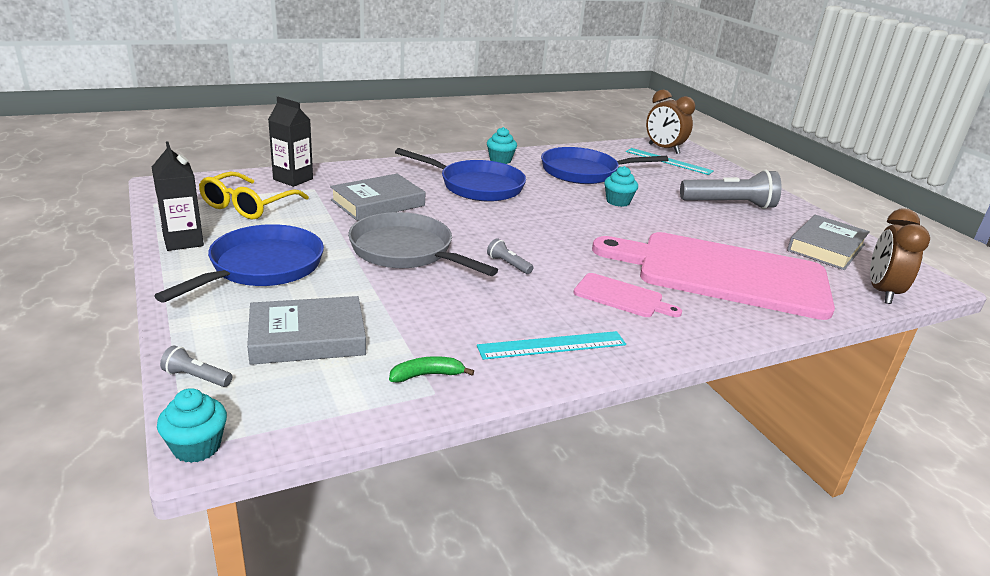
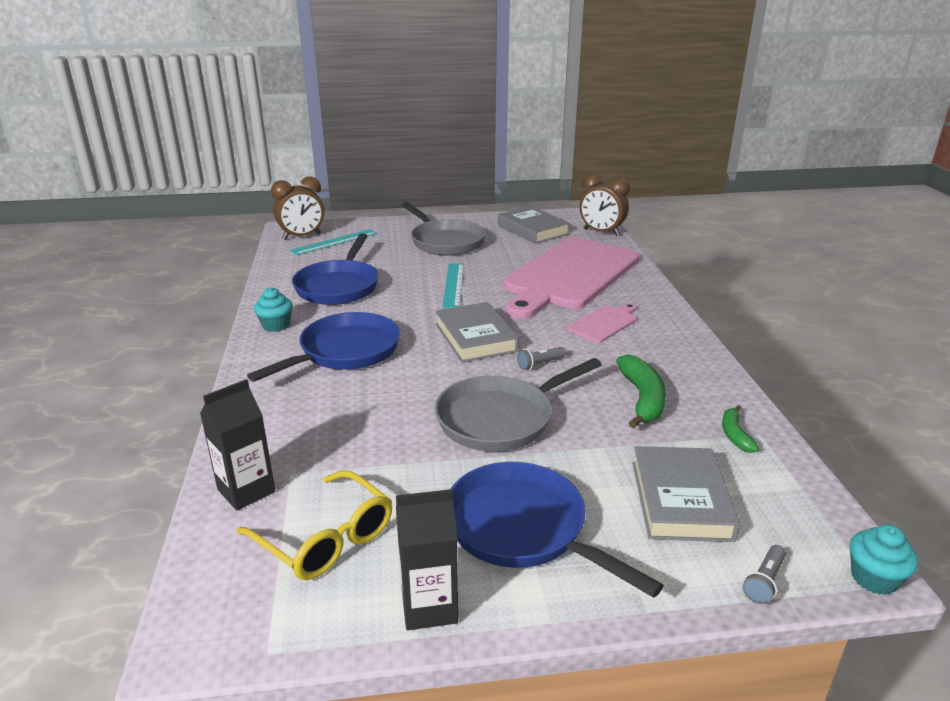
camera: 70 degrees left, 0 degrees up
(378, 203) = (364, 424): grey book -> grey book (475, 337)
(473, 319) = (642, 399): none -> green banana
(552, 345) = (681, 368): turquoise ruler -> turquoise ruler (453, 285)
(618, 201) = (419, 285): turquoise cupcake -> none
(729, 205) = (445, 241): grey flashlight -> grey pan

